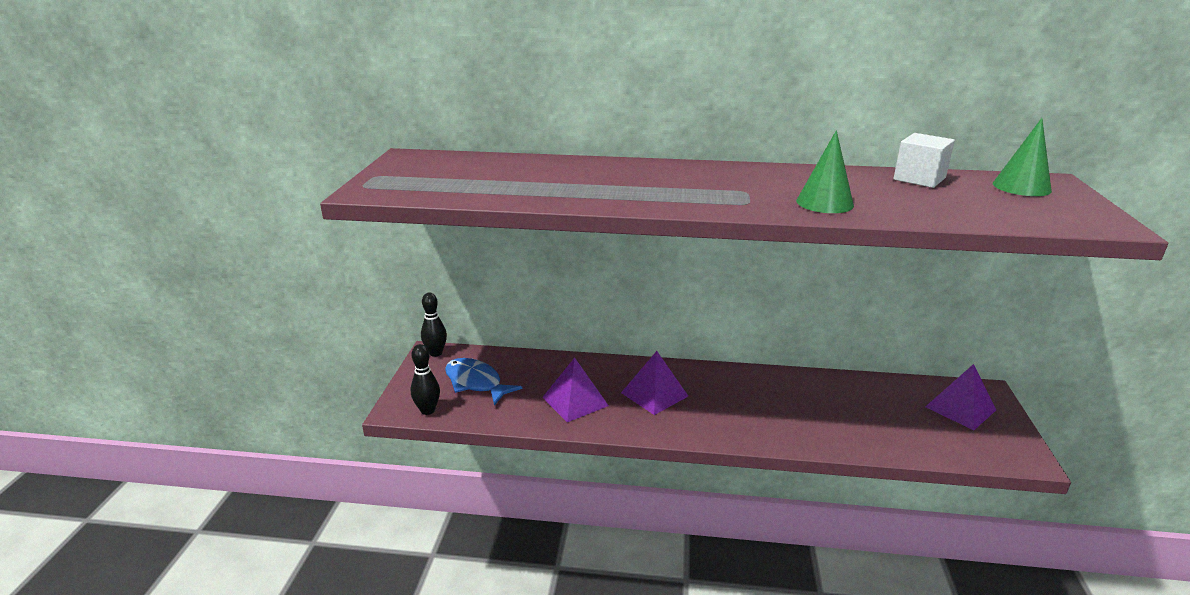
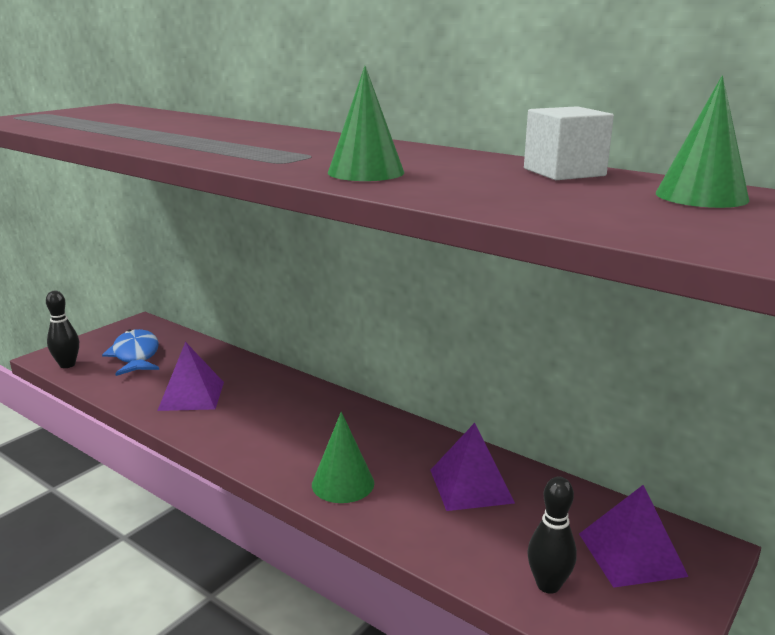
camera: 30 degrees right, 5 degrees down
(436, 353) = (142, 324): black bowling pin -> black bowling pin (548, 585)
(654, 394) = (273, 413): purple pyramid -> purple pyramid (471, 485)
(768, 426) = (343, 483): none -> green cone

